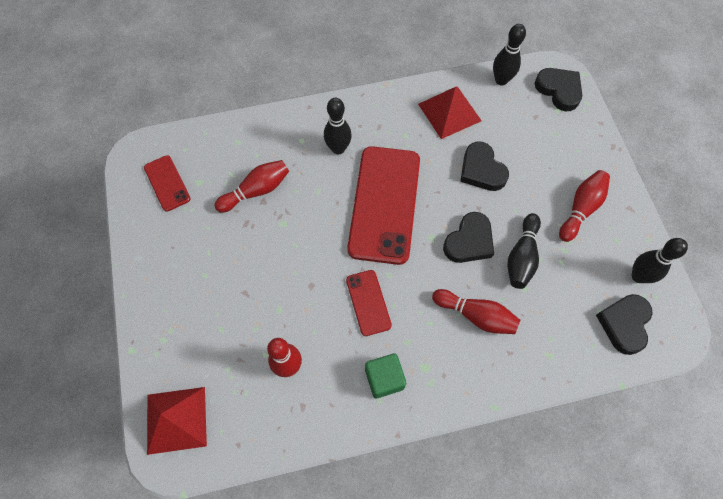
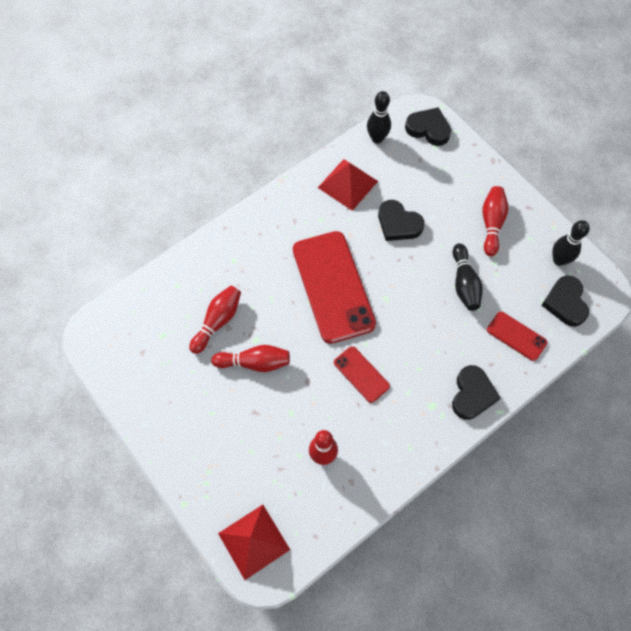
camera: 25 degrees left, 0 degrees up
(167, 183) = (134, 348): red phone -> red phone (516, 336)
(338, 148) = (269, 254): black bowling pin -> none
(384, 379) = (405, 429): green cube -> none
(469, 241) = (417, 288): black heart -> black heart (472, 394)
(476, 315) = (451, 346): red bowling pin -> red bowling pin (254, 362)

